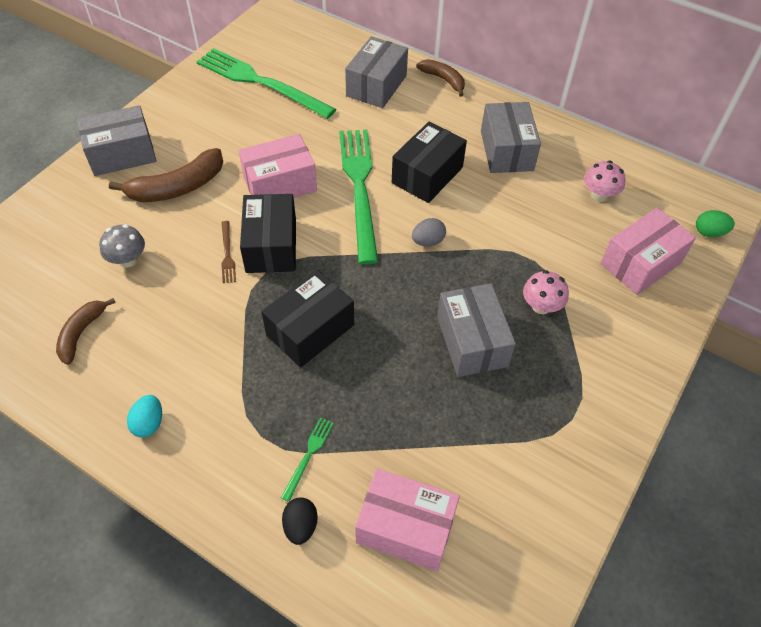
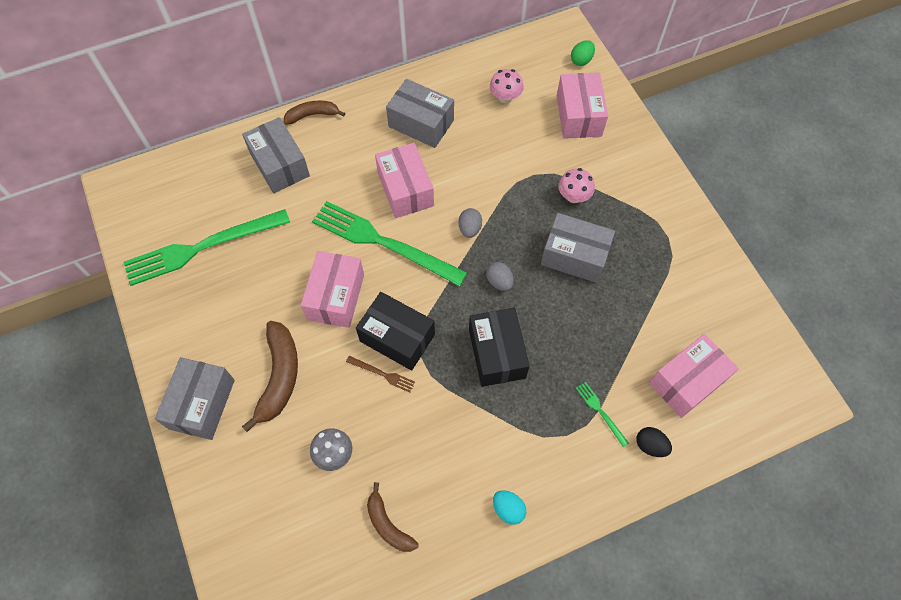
camera: 55 degrees left, 10 degrees up
(390, 293) = (499, 282): none -> grey egg
(427, 175) = (405, 189): black box -> pink box

